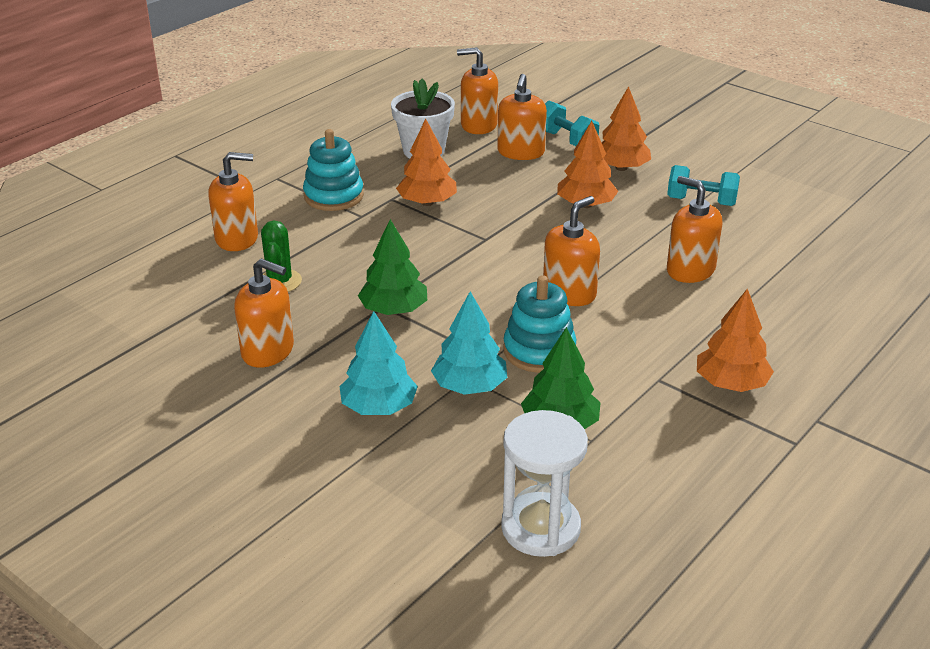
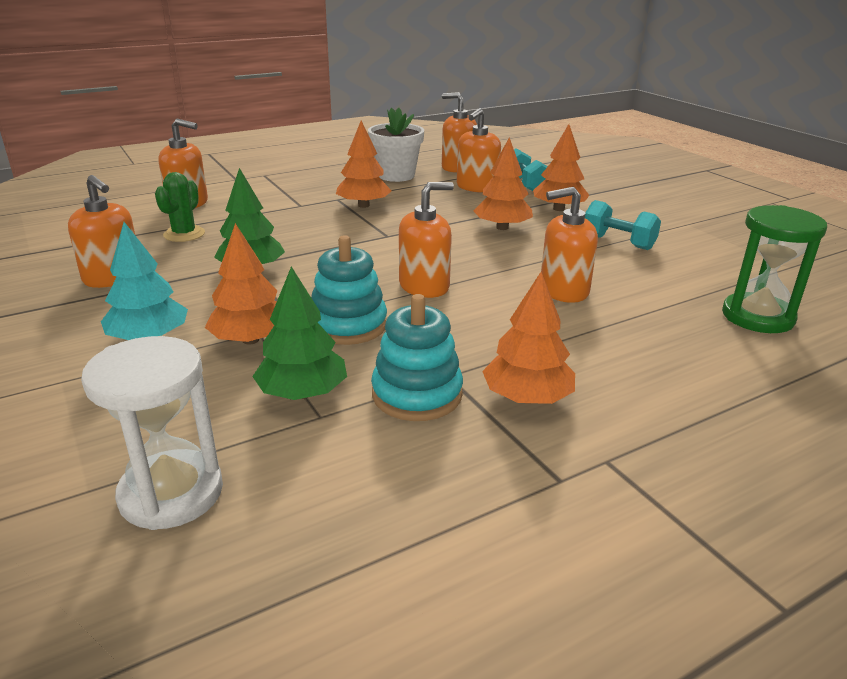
camera: 20 degrees right, 5 degrees down
(333, 196) = (293, 191): turquoise stacking toy -> turquoise stacking toy (417, 394)
(470, 386) = (250, 340): turquoise tree -> orange tree
(690, 270) = (563, 290): orange soap dispenser -> orange soap dispenser turned 75 degrees counterclockwise
(855, 263) = (757, 317): none -> green hourglass

